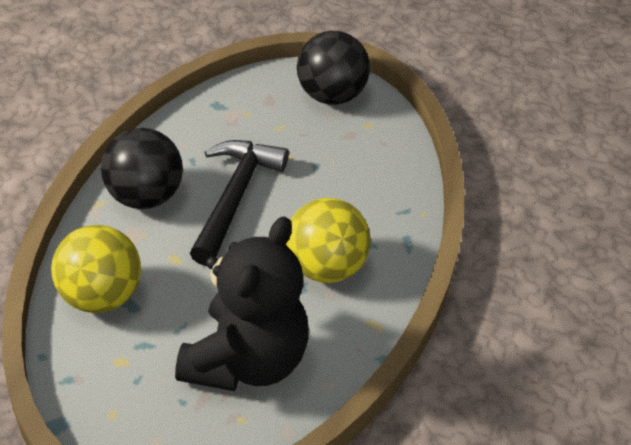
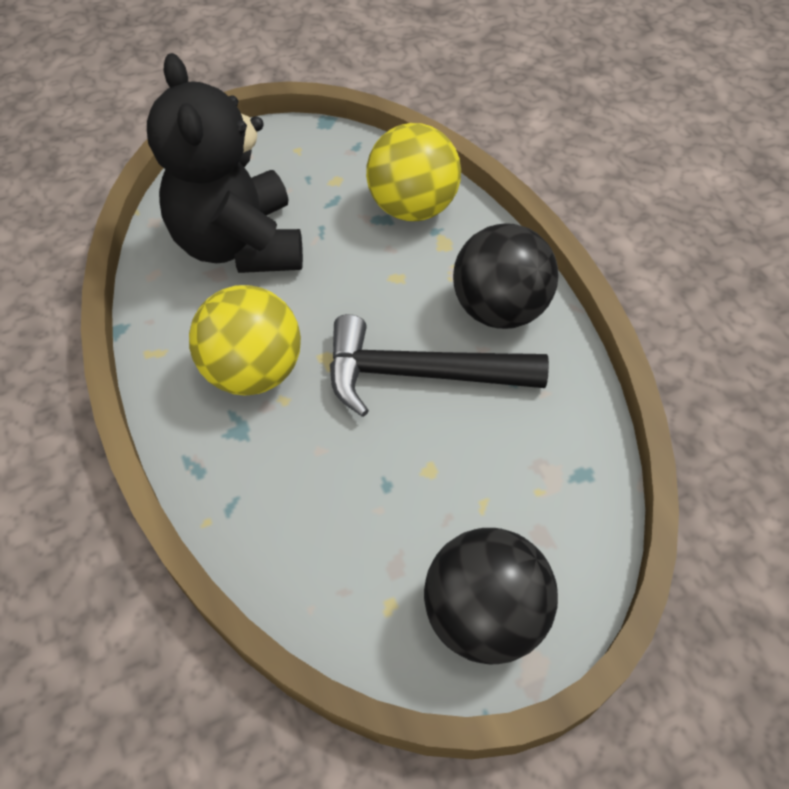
camera: 140 degrees right, 10 degrees up
(235, 198) = (419, 374): black hammer -> black hammer turned 120 degrees clockwise

